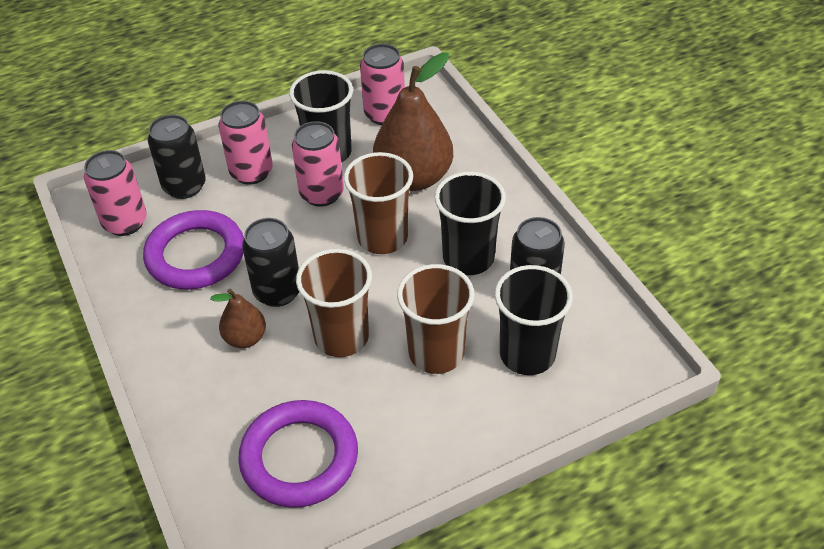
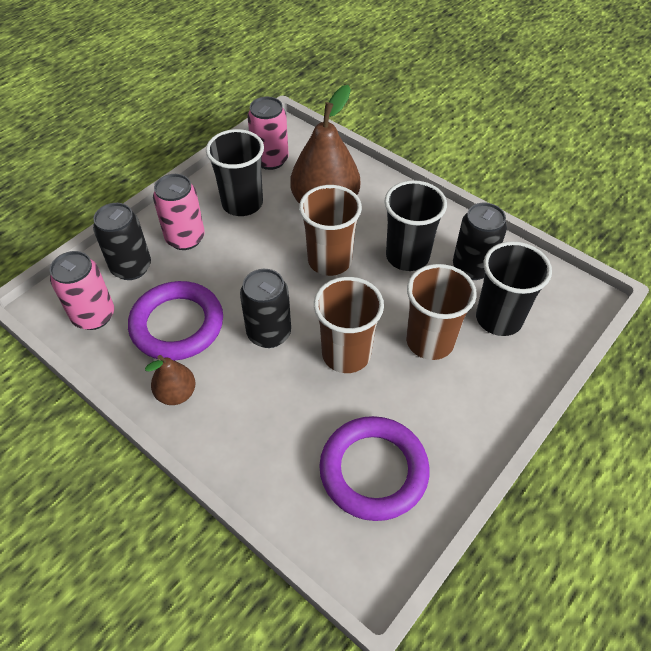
camera: 25 degrees left, 5 degrees up
(245, 338) = (265, 383): brown pear -> brown pear (176, 393)
(321, 194) = (257, 239): pink can -> none

